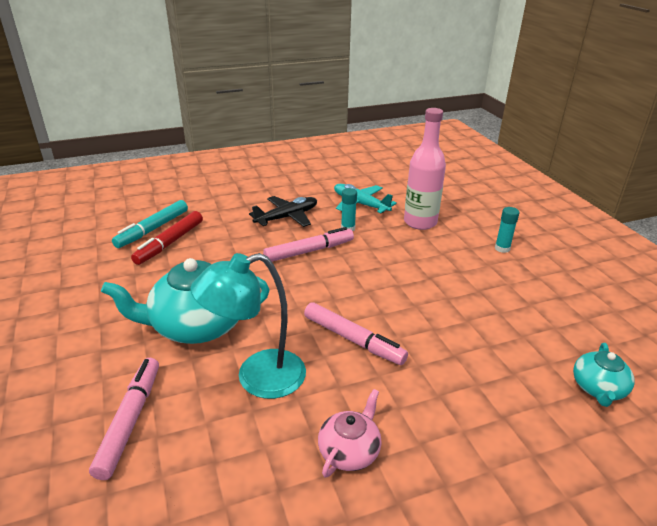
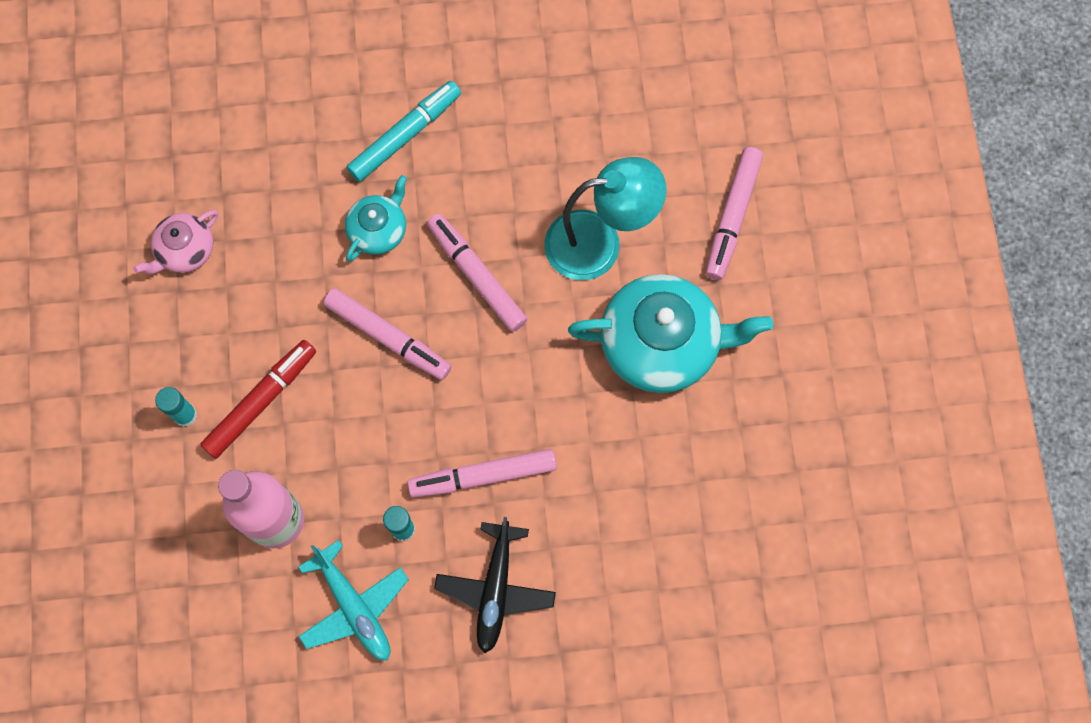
camera: 165 degrees left, 40 degrees up
(152, 229) = (725, 600): turquoise marker -> turquoise marker (405, 135)
(170, 243) = (697, 550): red marker -> red marker (261, 401)
(287, 217) = (495, 589): black plane -> black plane turned 60 degrees counterclockwise
(349, 451) = (526, 136): pink teapot -> pink teapot (185, 250)
(401, 297) = (388, 337): none -> pink marker
(598, 388) = (242, 146): turquoise teapot -> turquoise teapot (378, 230)

